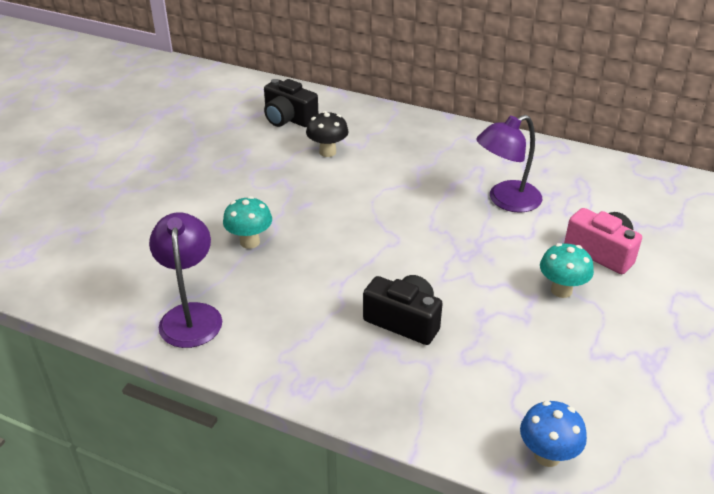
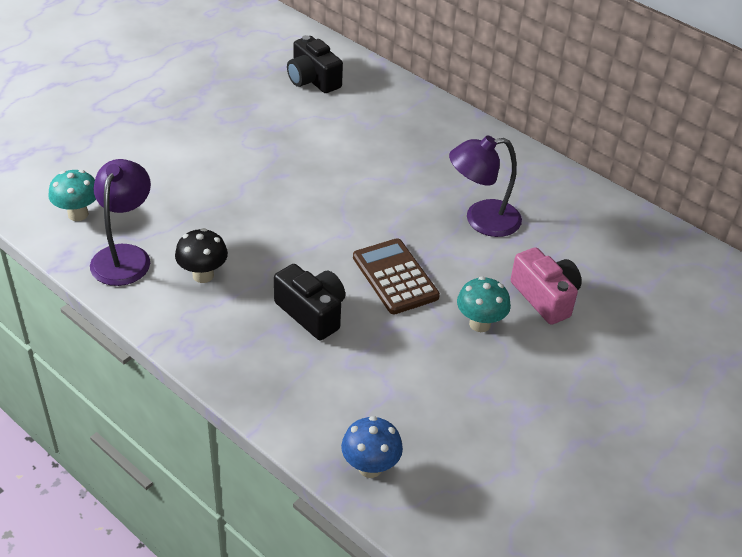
camera: 15 degrees right, 5 degrees up
(250, 242) = (210, 200): turquoise mushroom -> turquoise mushroom (78, 214)
(327, 152) = (332, 125): black mushroom -> black mushroom (203, 275)
(461, 268) = (395, 277): none -> brown calculator

